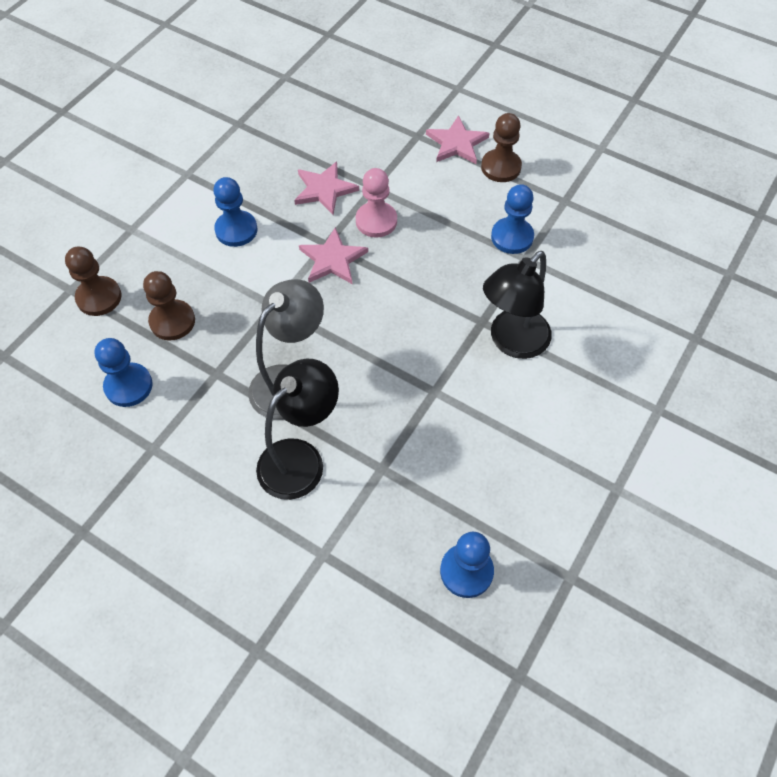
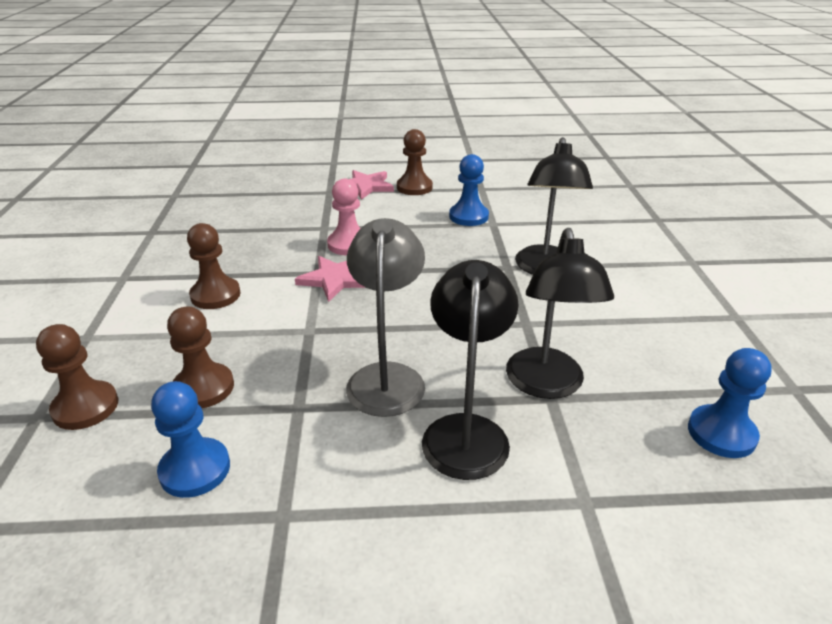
camera: 35 degrees left, 25 degrees down
(236, 230) = (215, 295): blue pawn -> brown pawn
(324, 189) = (280, 242): pink star -> none
(389, 456) = (546, 385): none -> black lamp

